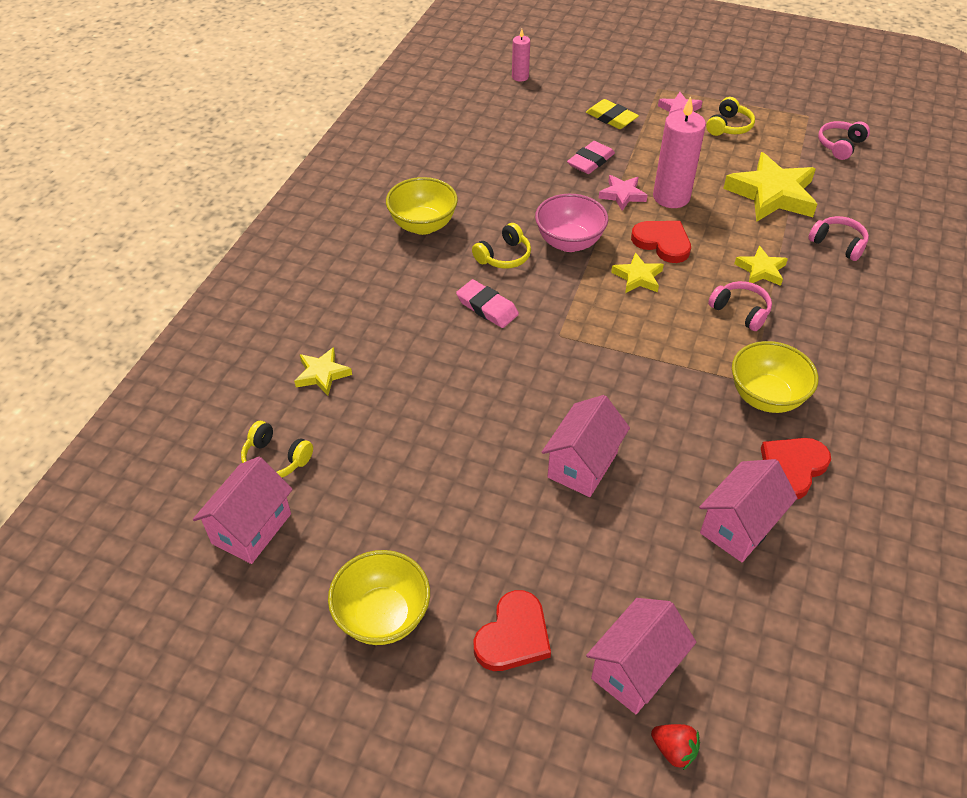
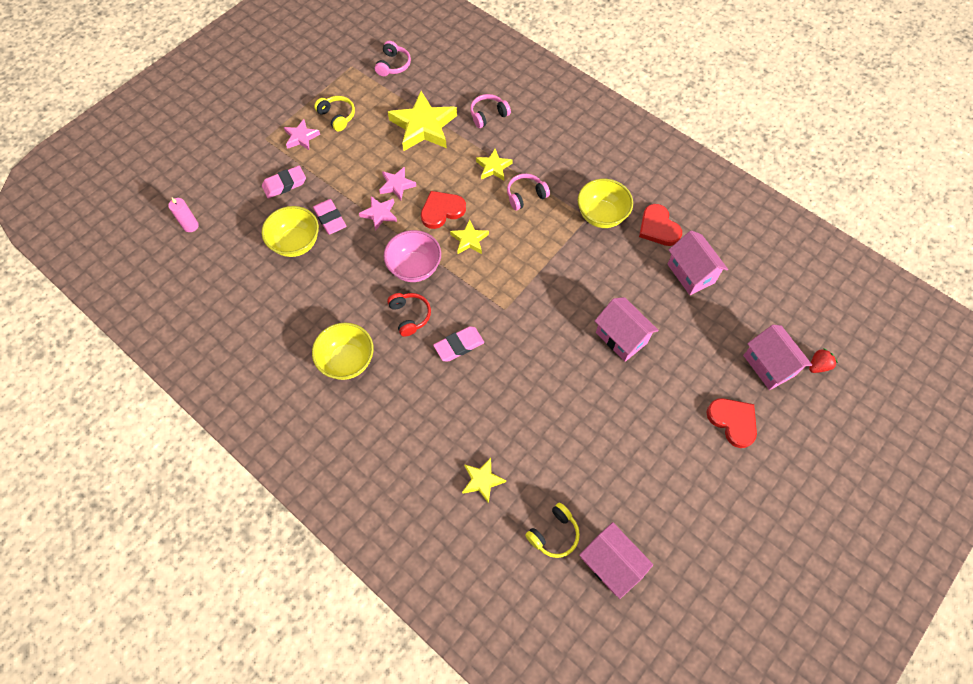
camera: 70 degrees left, 15 degrees up
(383, 616) = (701, 493): yellow bowl -> yellow bowl (296, 243)
(504, 256) = (410, 316): yellow headphones -> red headphones
(611, 118) = (284, 184): yellow eraser -> pink eraser
(671, 197) = (397, 185): pink candle -> pink star
(840, 145) = (393, 65): pink headphones -> pink headphones turned 135 degrees counterclockwise

